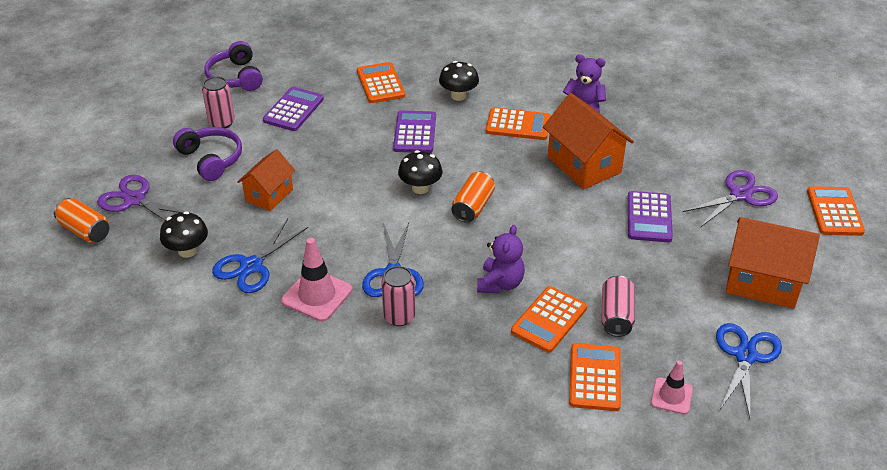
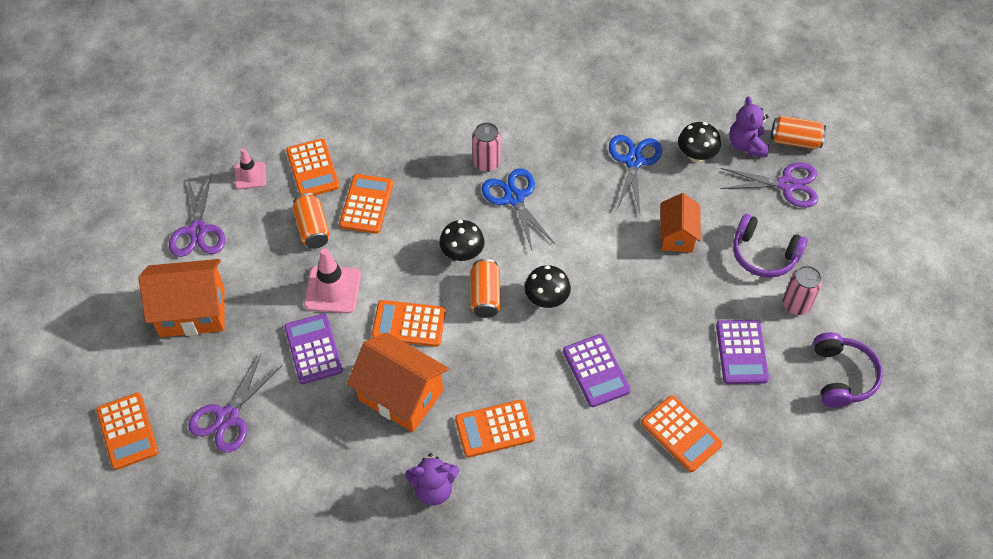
camera: 155 degrees right, 15 degrees up
(235, 77) = (842, 376): purple headphones -> purple headphones turned 45 degrees clockwise
(317, 295) = (562, 156): pink traffic cone -> pink traffic cone (332, 290)
(458, 96) = (583, 450): black mushroom -> black mushroom (462, 253)
(500, 283) = (421, 223): purple teddy bear -> purple teddy bear (746, 145)
(553, 208) = (409, 324): none -> orange calculator
(616, 316) = (312, 228): pink can -> orange can
(745, 356) = (197, 231): blue scissors -> purple scissors

